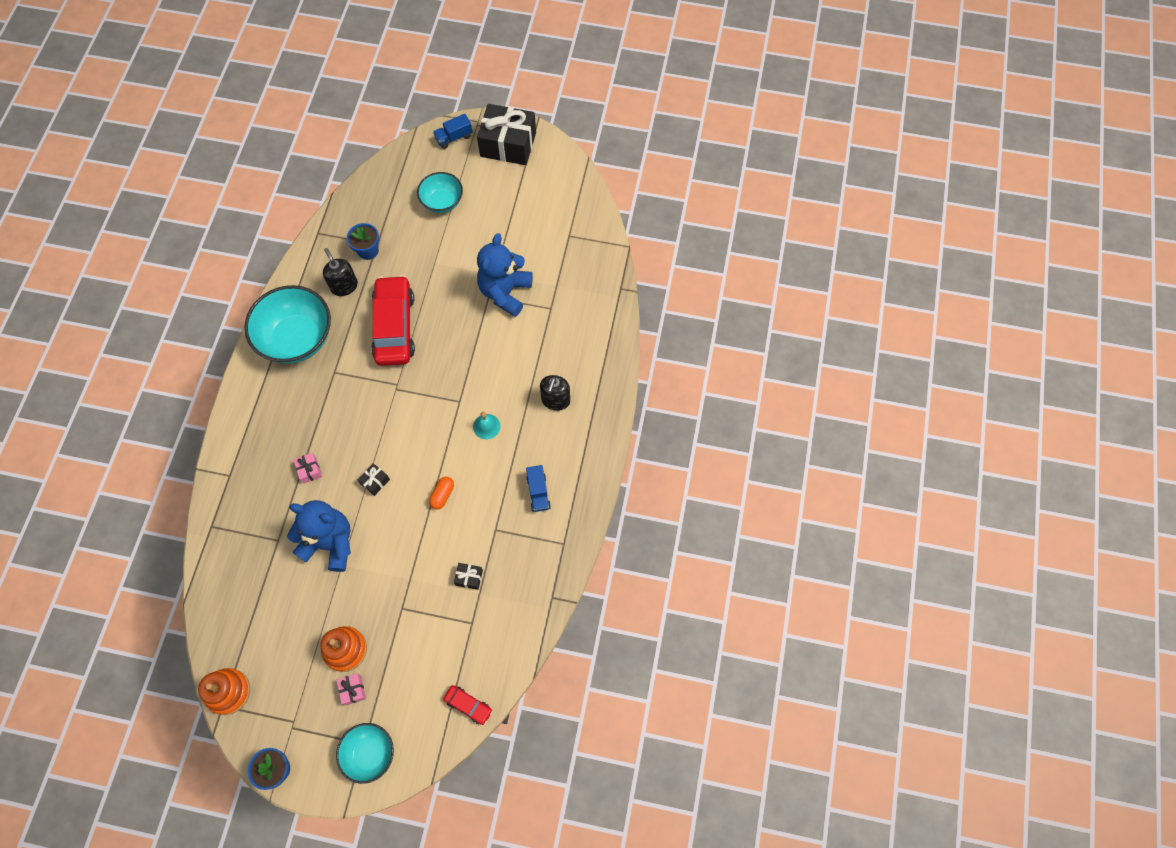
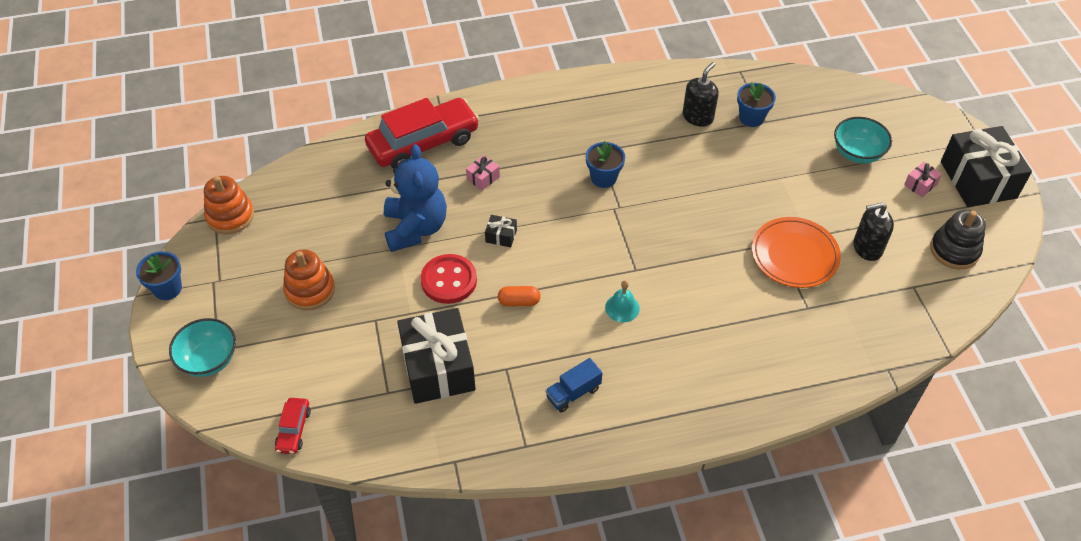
camera: 65 degrees right, 15 degrees down
(297, 338) = (615, 107): turquoise bowl -> none
(353, 690) = (270, 315): pink gift -> pink gift (920, 184)
(363, 382) = (603, 178): none -> blue flower pot
(394, 327) = (682, 176): red car -> red car (423, 143)
(395, 538) = (449, 280): none -> red button
(454, 137) = (942, 129): blue truck -> none
(469, 577) = (438, 367): black gift -> black gift, size x2.45
(505, 292) = (794, 255): blue teddy bear -> orange plate
(555, 194) = (954, 250): none -> black stacking toy
(555, 400) = (696, 362): black soap dispenser -> black soap dispenser (867, 248)

